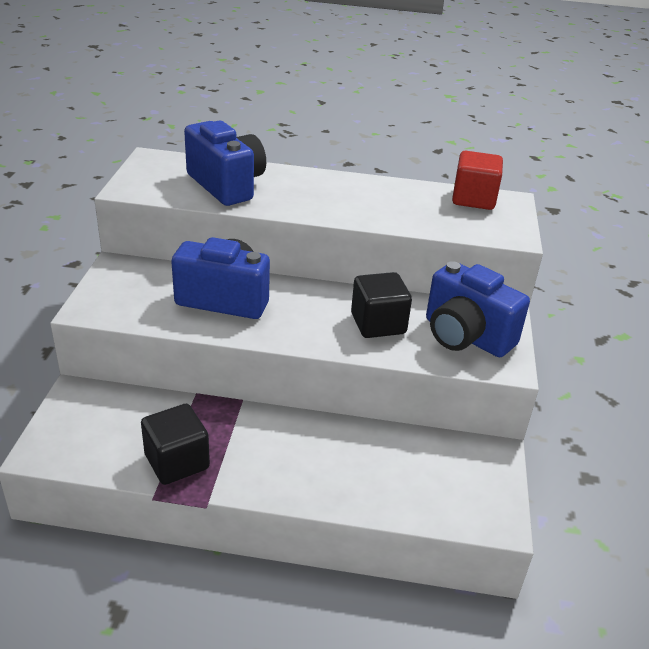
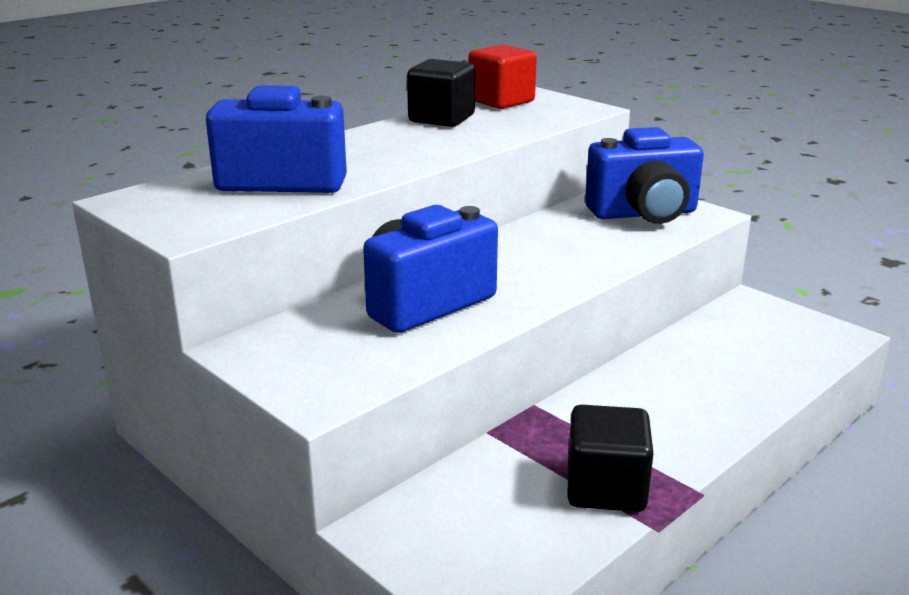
camera: 50 degrees left, 10 degrees down
(378, 324) = (577, 242): black cube -> black cube (441, 119)

